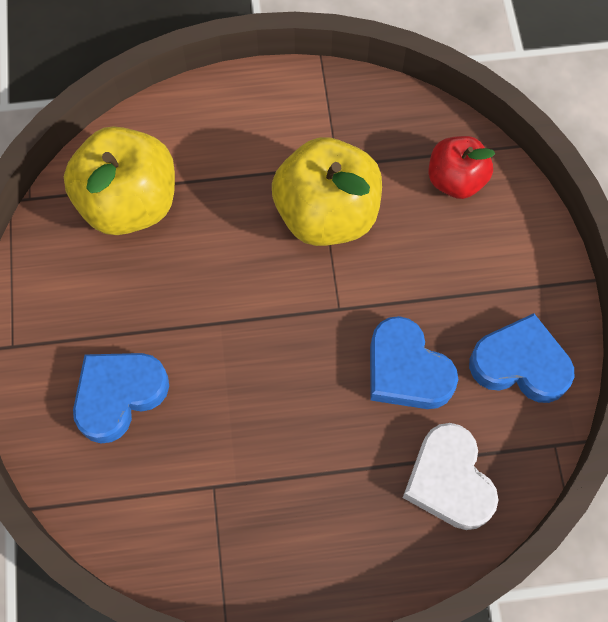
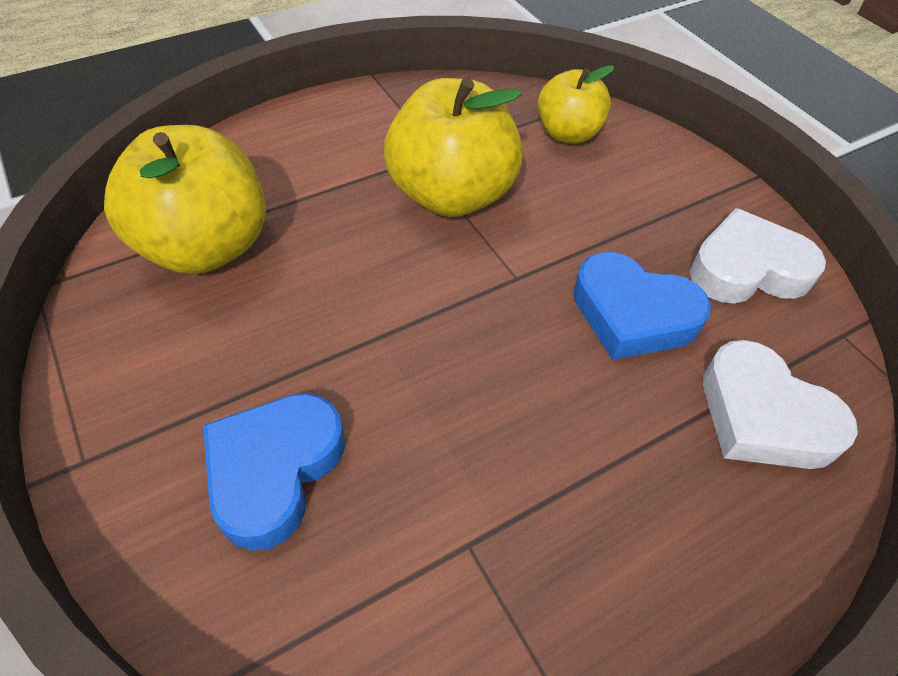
camera: 25 degrees left, 15 degrees down
(456, 180) = (568, 134): red apple -> yellow apple
(520, 364) = (747, 269): blue heart -> white heart

